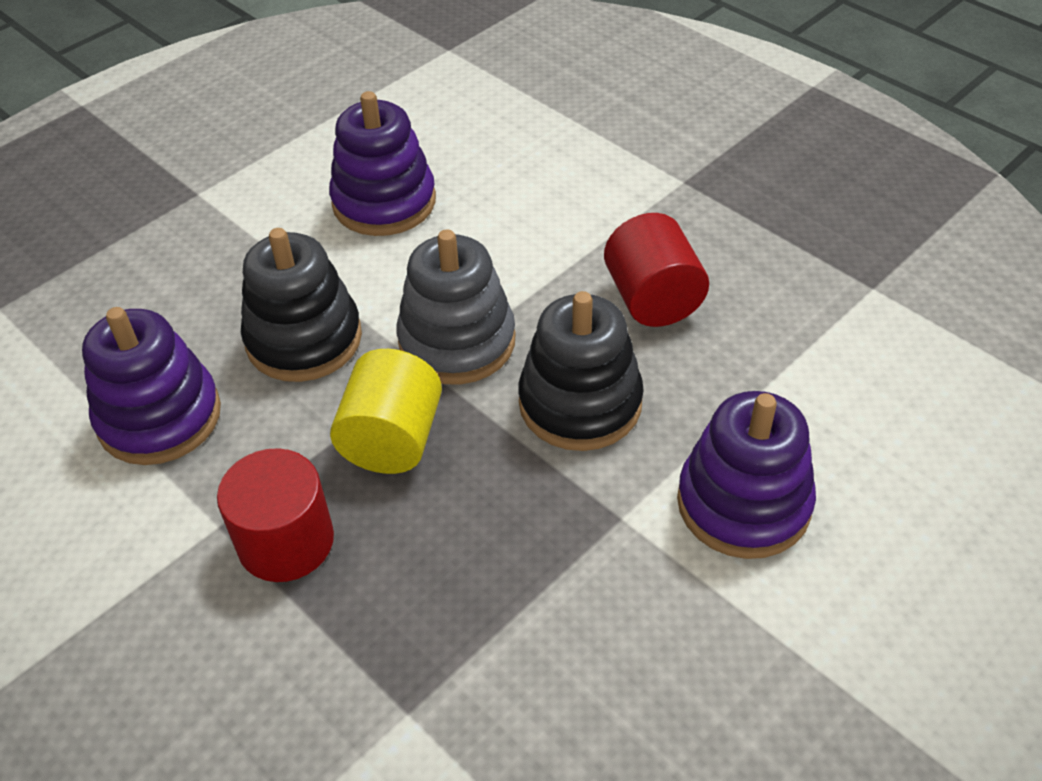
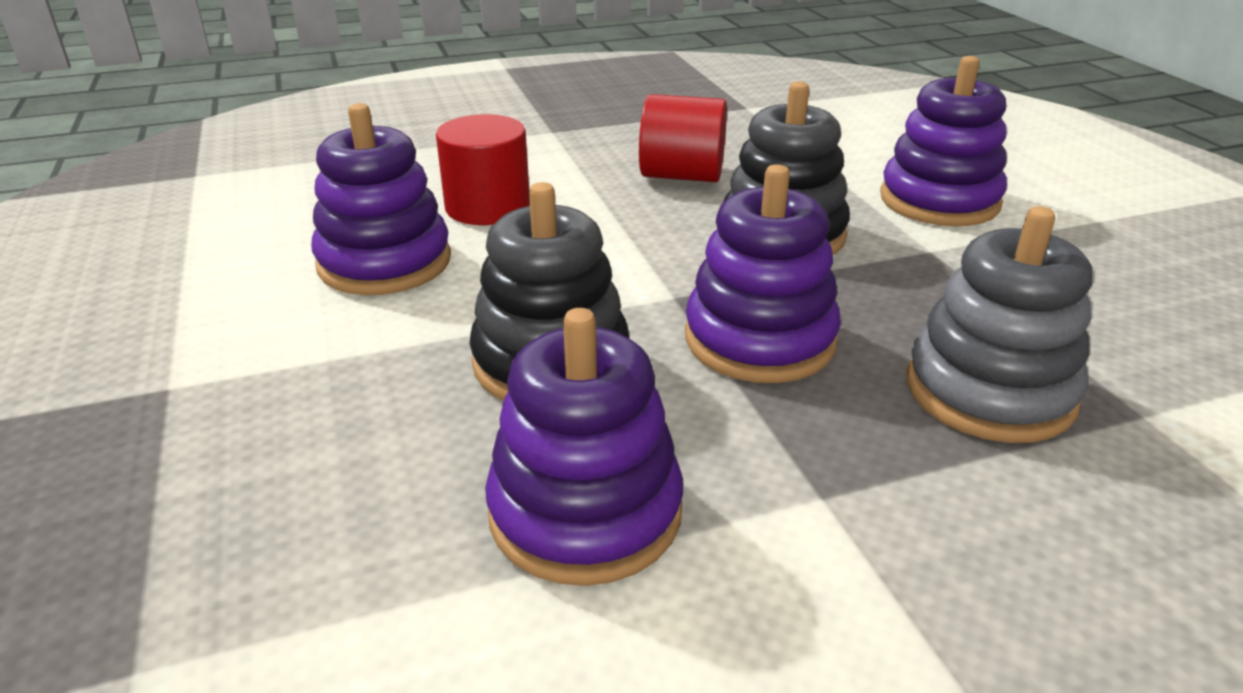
camera: 65 degrees left, 15 degrees down
(286, 541) = (874, 446): red cylinder -> red cylinder (487, 207)
(392, 439) = (759, 339): yellow cylinder -> purple stacking toy
(457, 341) = (647, 272): grey stacking toy -> grey stacking toy (989, 391)

